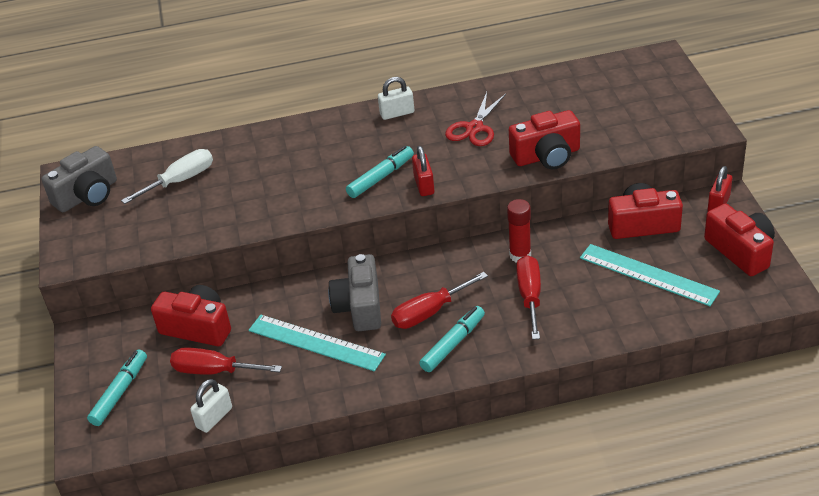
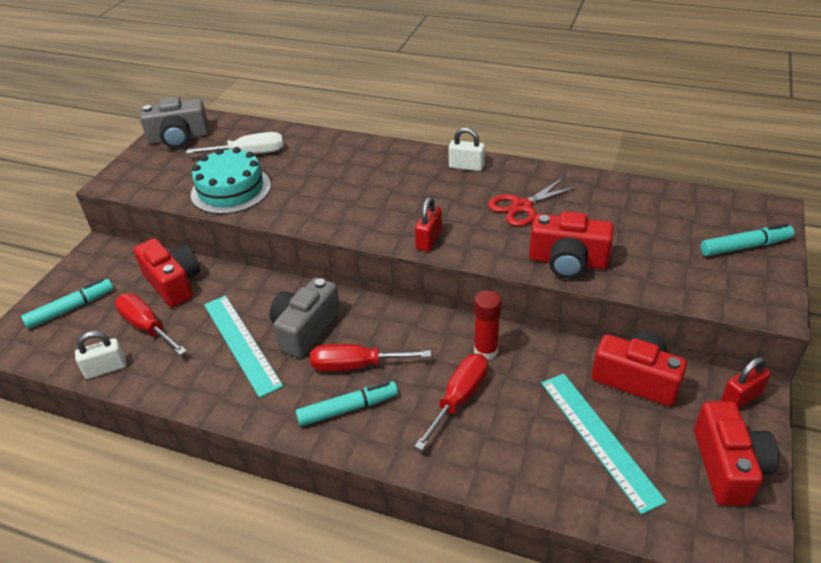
camera: 30 degrees right, 0 degrees up
(200, 218) = (231, 189): none -> turquoise cake
(381, 177) = (399, 216): turquoise marker -> turquoise marker (744, 246)

